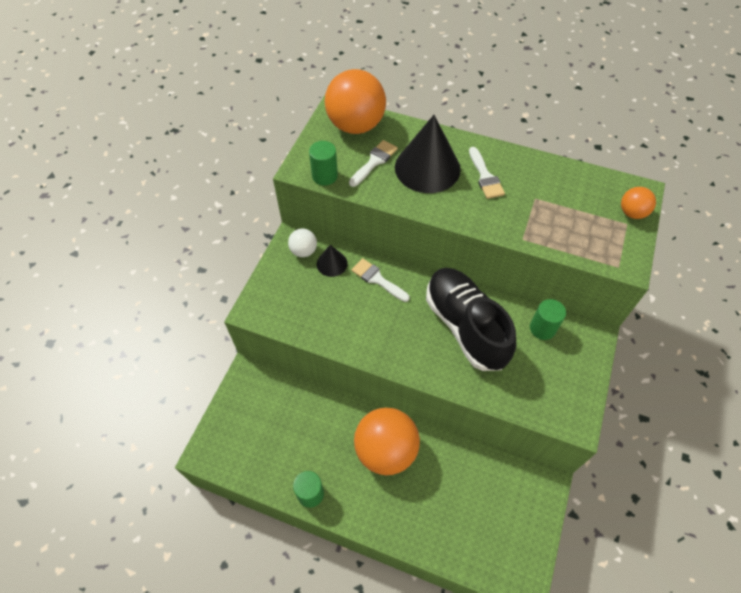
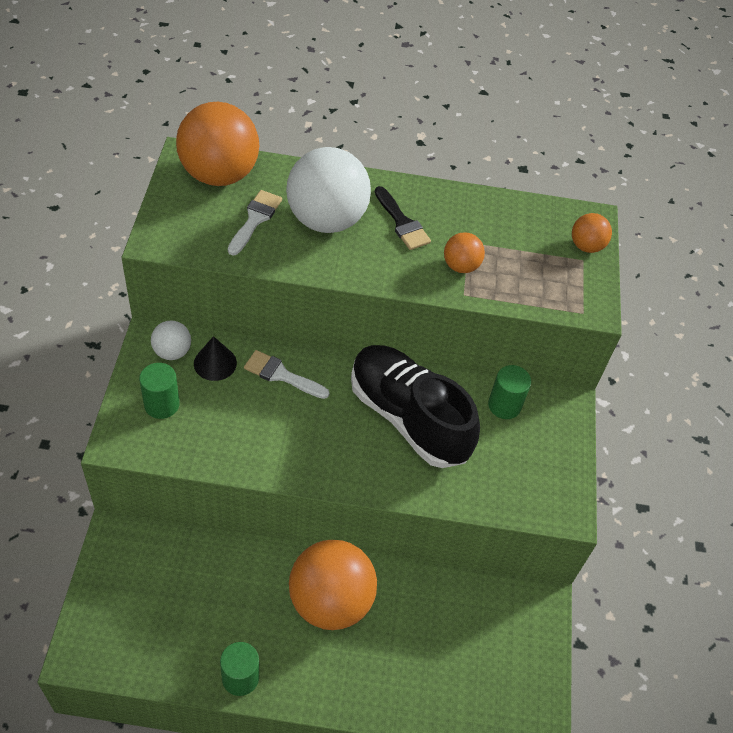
camera: 20 degrees left, 5 degrees down
(325, 176) = (193, 246): green cylinder -> green cylinder (162, 404)
(427, 168) = (326, 220): black cone -> white ball
(485, 177) = (402, 223): white brush -> black brush
(524, 216) = (460, 266): none -> orange ball

